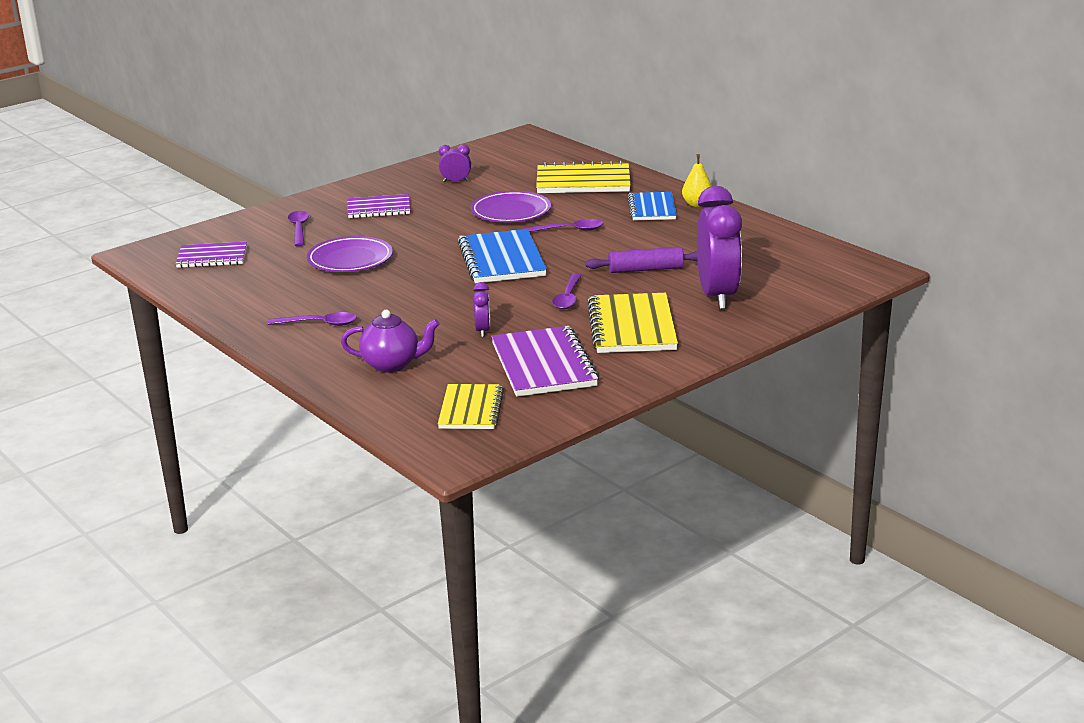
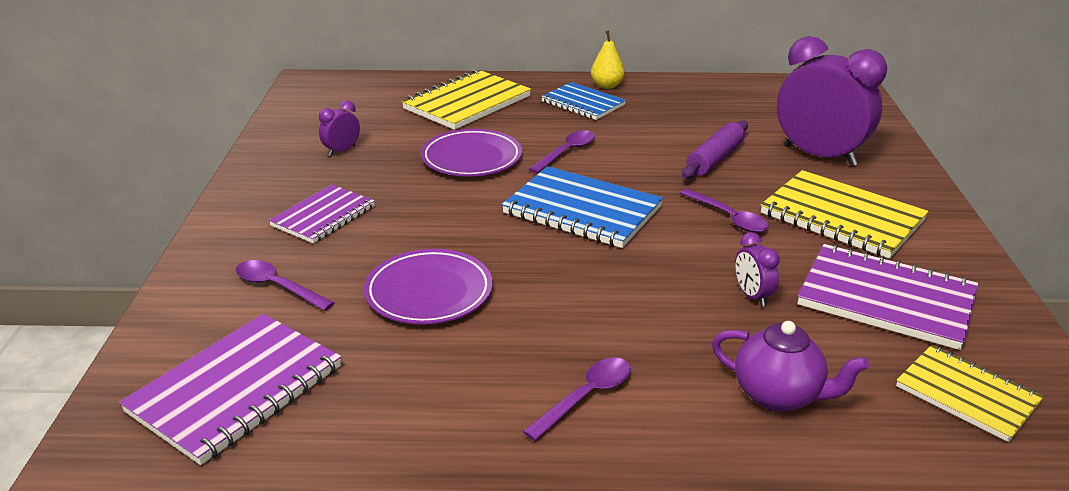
camera: 50 degrees left, 5 degrees up
(212, 257) = (236, 389): purple notebook -> purple notebook, size x1.55
(392, 364) = (778, 395): purple teapot -> purple teapot turned 75 degrees clockwise
(483, 330) = (752, 296): purple clock -> purple clock turned 150 degrees counterclockwise

